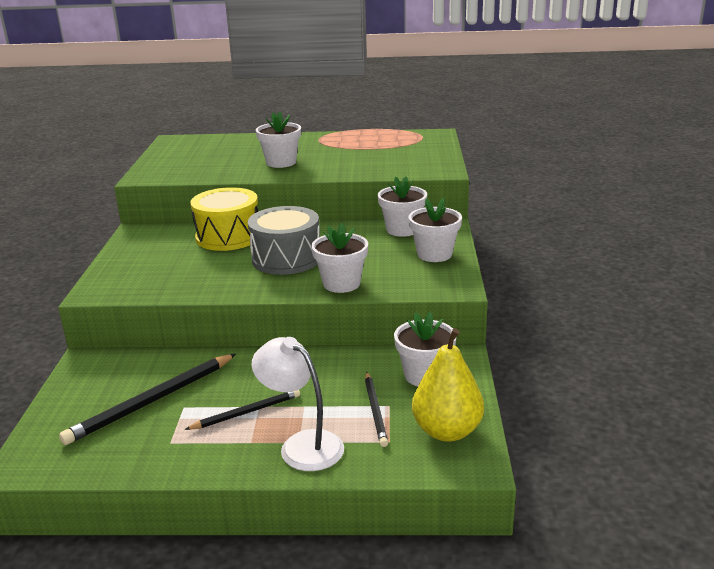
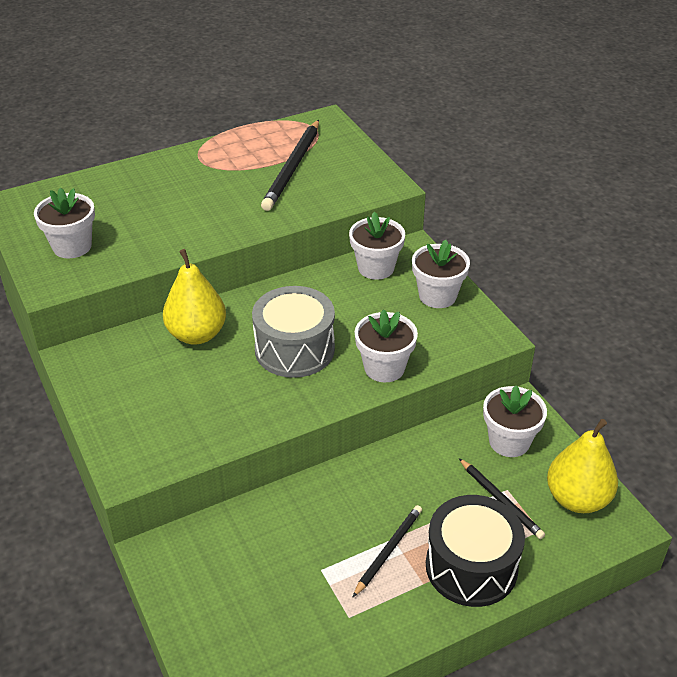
camera: 30 degrees left, 15 degrees up
(152, 401) = (283, 577): black pencil -> black pencil (292, 168)
(228, 236) = (197, 334): yellow drum -> yellow pear
(281, 162) = (196, 214): white flower pot -> white flower pot (72, 246)
(302, 445) = (471, 566): white lamp -> black drum

